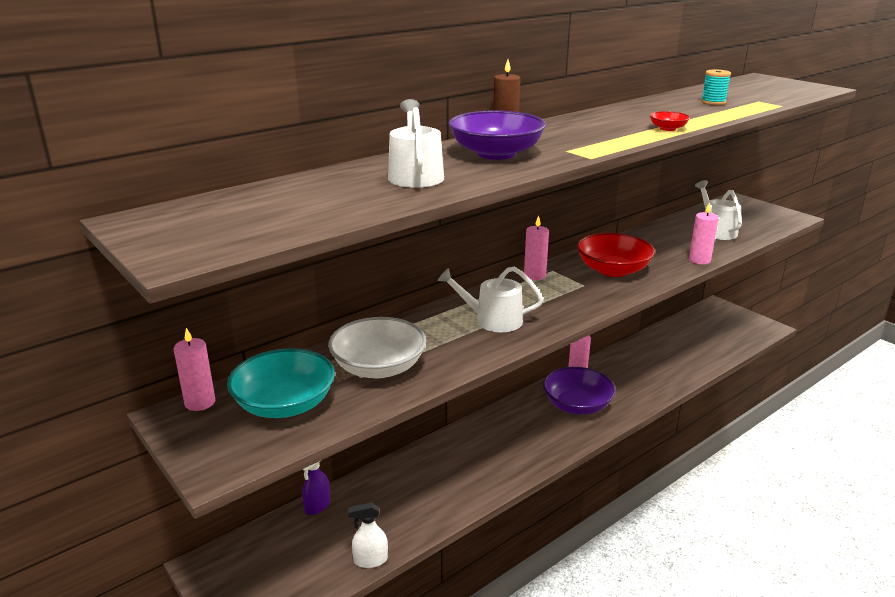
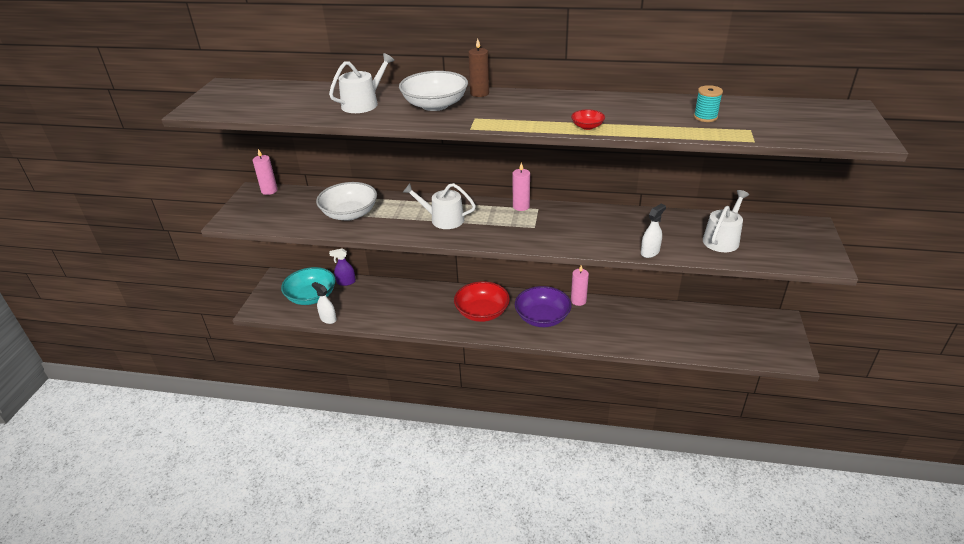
camera: 50 degrees right, 10 degrees up
(285, 404) = (290, 209): turquoise bowl -> turquoise bowl (311, 297)
(492, 320) = (443, 219): white watering can -> white watering can turned 45 degrees counterclockwise
(496, 154) = (435, 105): purple bowl -> white bowl
(613, 270) = (574, 227): red bowl -> red bowl (482, 312)
(699, 260) = (650, 252): pink candle -> white spray bottle

